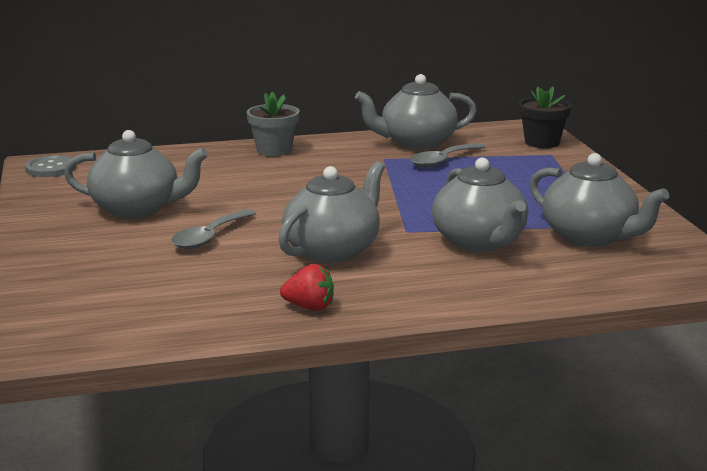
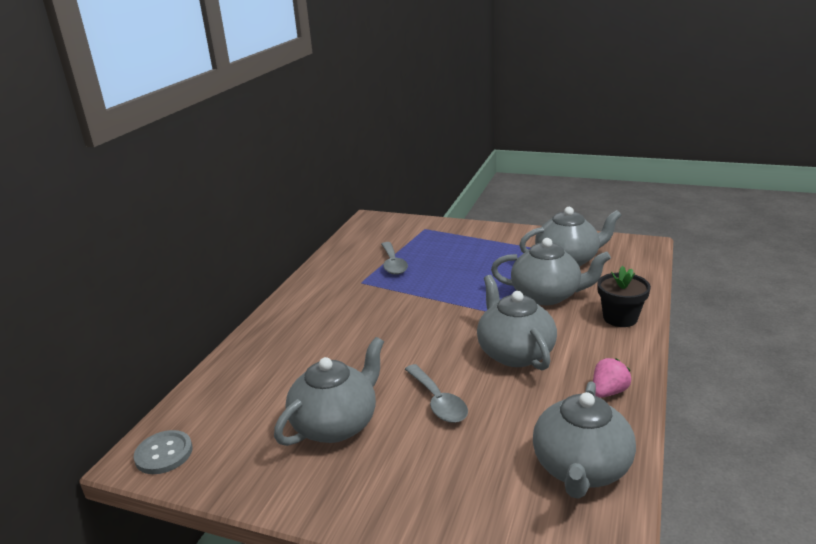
camera: 55 degrees left, 5 degrees up
(274, 150) = (285, 320): grey flower pot -> none
(309, 307) = (608, 392): red strawberry -> pink strawberry
(416, 143) = (347, 262): grey teapot -> grey teapot (581, 469)
(542, 142) = (402, 225): black flower pot -> black flower pot (620, 318)

